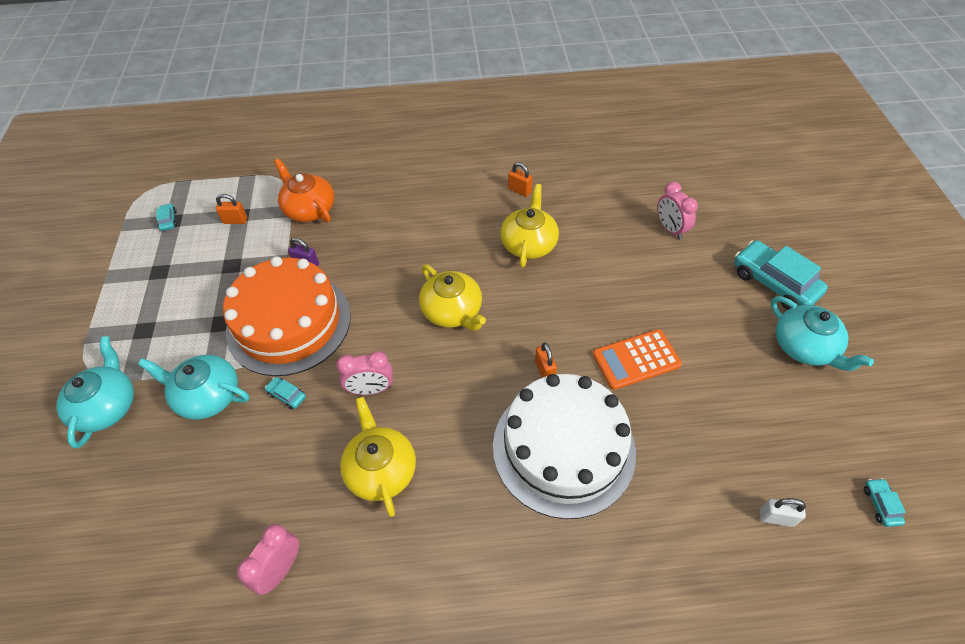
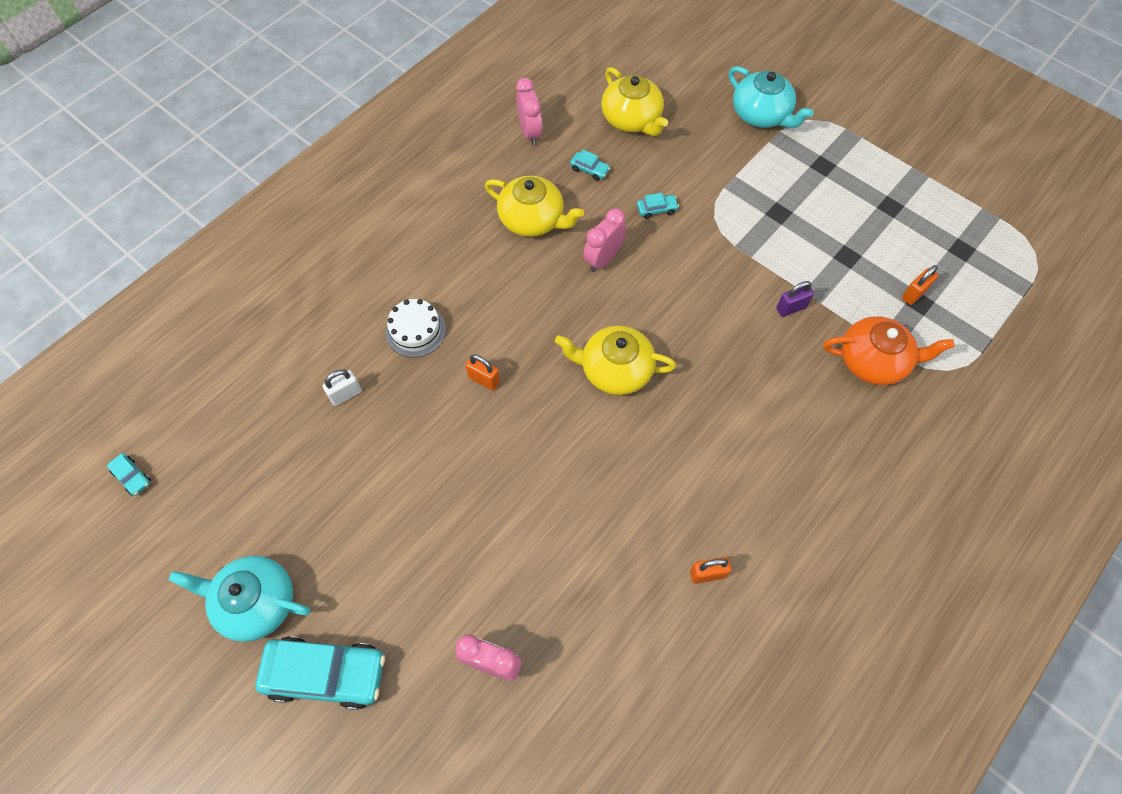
camera: 135 degrees right, 10 degrees up
(168, 221) = (964, 247): turquoise car -> turquoise car (589, 169)
(208, 396) = (709, 168): turquoise teapot -> none
(289, 323) = (730, 253): orange cake -> none
(529, 244) = (623, 504): yellow teapot -> yellow teapot (632, 119)
(563, 448) = (416, 330): white cake -> white cake, size x0.43
(636, 360) = (412, 453): orange calculator -> none
(776, 518) = (217, 402): white padlock -> white padlock (346, 394)

